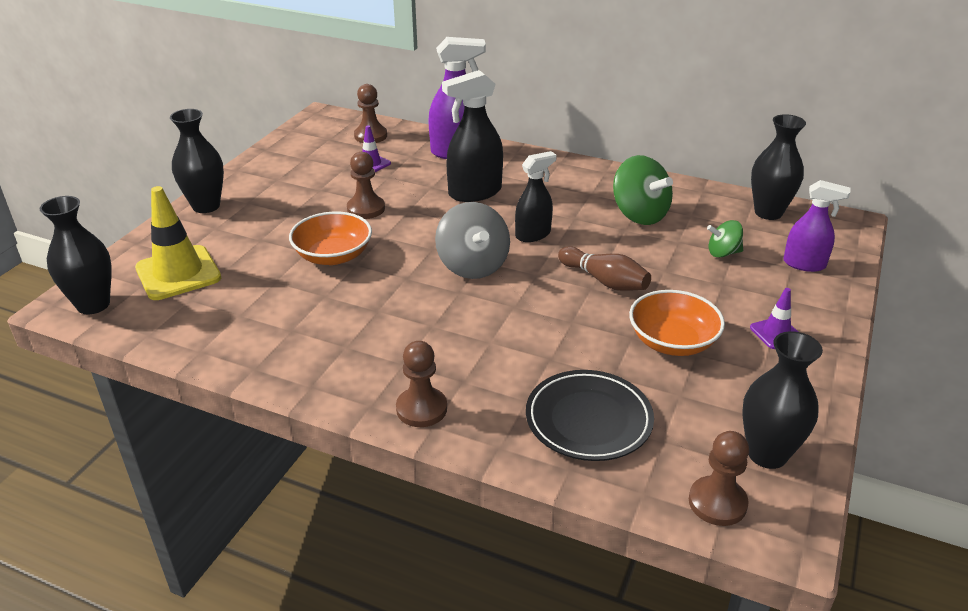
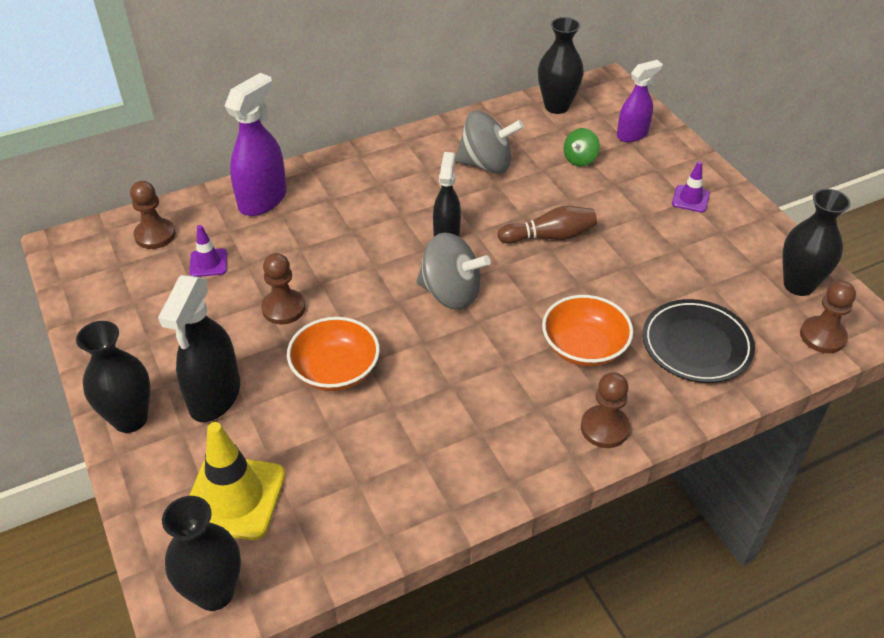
camera: 50 degrees left, 10 degrees up
(474, 192) = (343, 229): black spray bottle -> black spray bottle (215, 397)
(639, 214) = (486, 164): green spinning top -> grey spinning top
(672, 341) = (653, 250): orange bowl -> orange bowl (584, 347)

